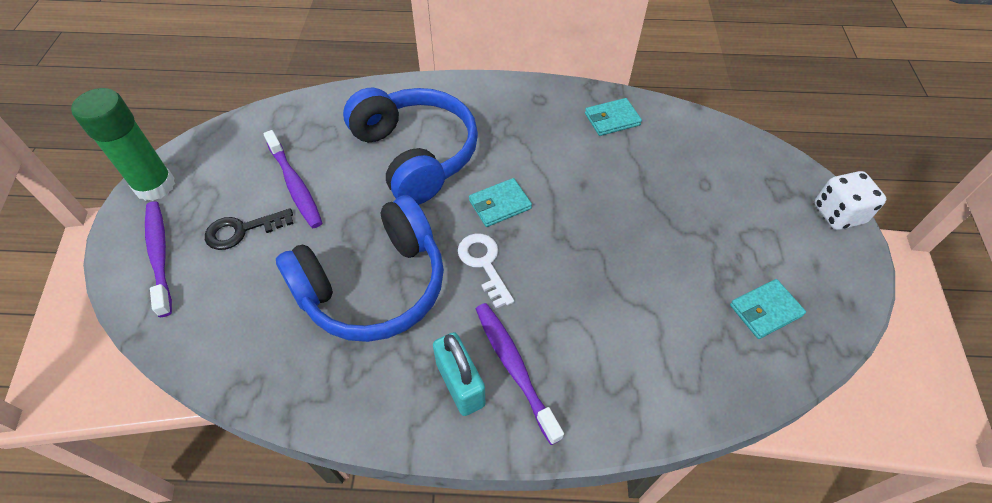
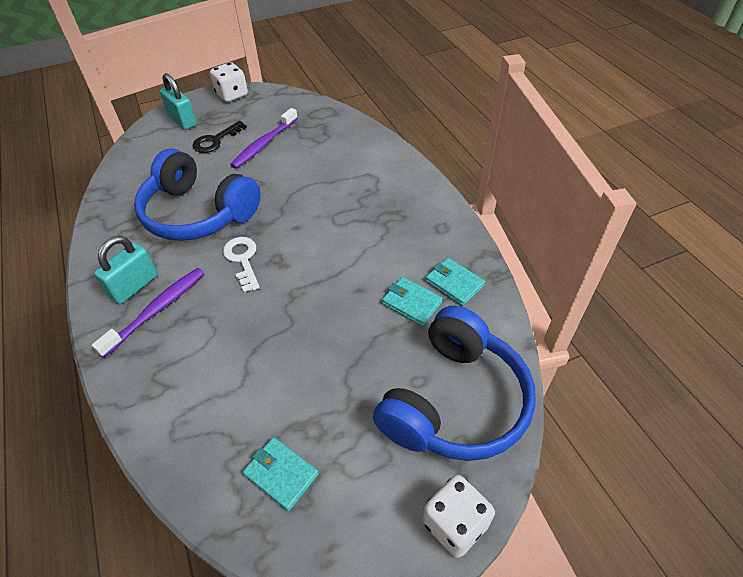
camera: 65 degrees right, 5 degrees down
(155, 186) = (232, 95): green glue stick -> white dice
(159, 255) = (182, 120): purple toothbrush -> turquoise padlock
(242, 230) = (216, 140): black key -> black key turned 90 degrees counterclockwise
(415, 155) = (327, 184): blue headphones -> blue headphones (454, 401)
(484, 264) = (242, 260): white key -> white key turned 60 degrees counterclockwise
(500, 205) = (305, 247): turquoise wallet -> turquoise wallet (411, 303)

